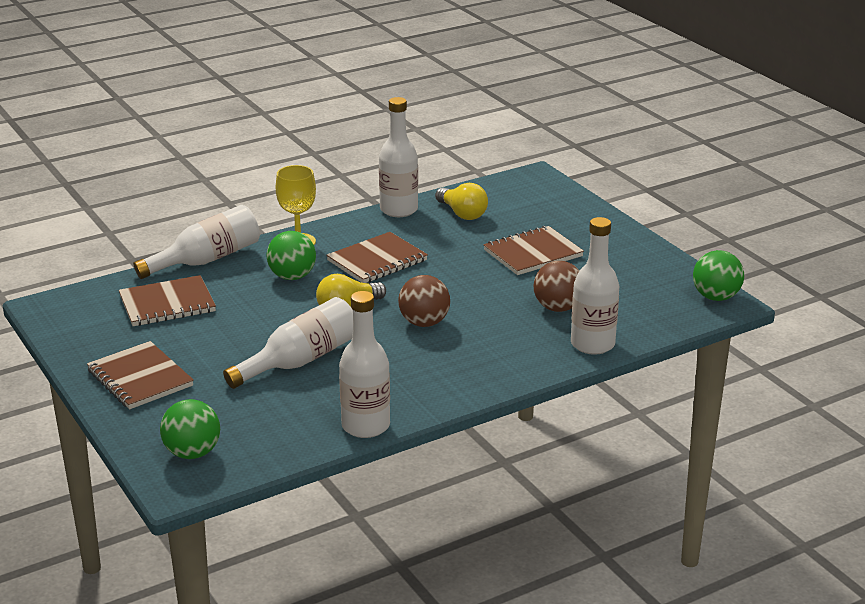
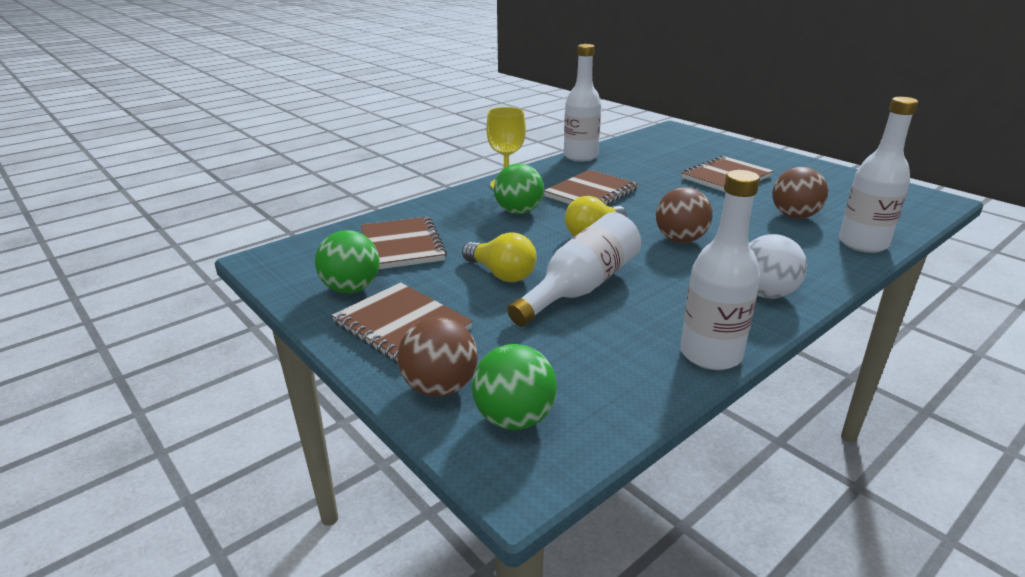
camera: 10 degrees left, 0 degrees up
(150, 427) = (440, 387): none -> brown ball
(167, 304) = (402, 246): brown notebook -> brown notebook turned 75 degrees counterclockwise
(207, 260) = (426, 205): white bottle -> none
(455, 382) = (765, 293): none -> white ball
(462, 214) = (637, 155): yellow light bulb -> yellow light bulb (501, 274)
(716, 297) = (922, 196): green ball -> green ball (351, 289)

